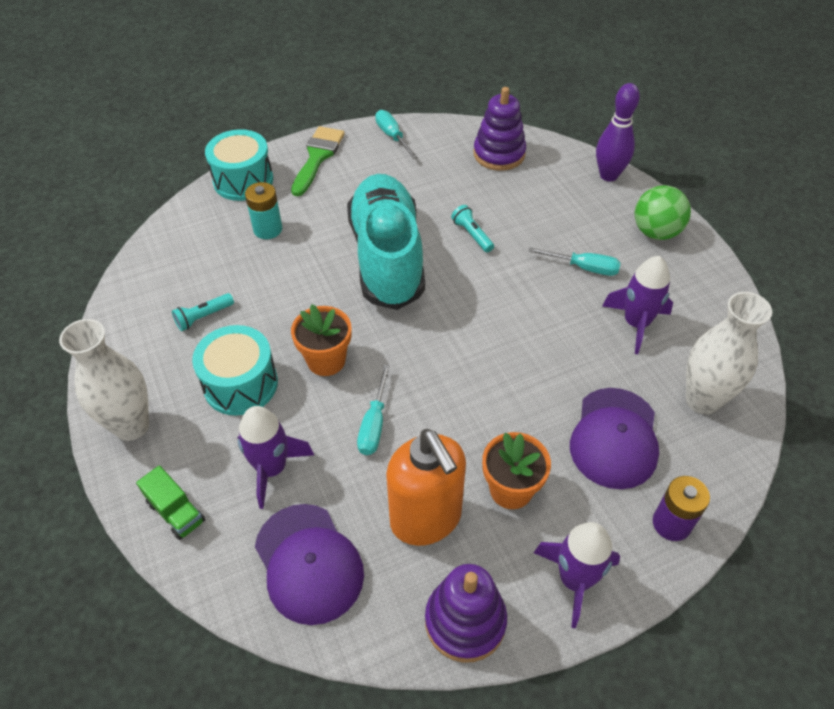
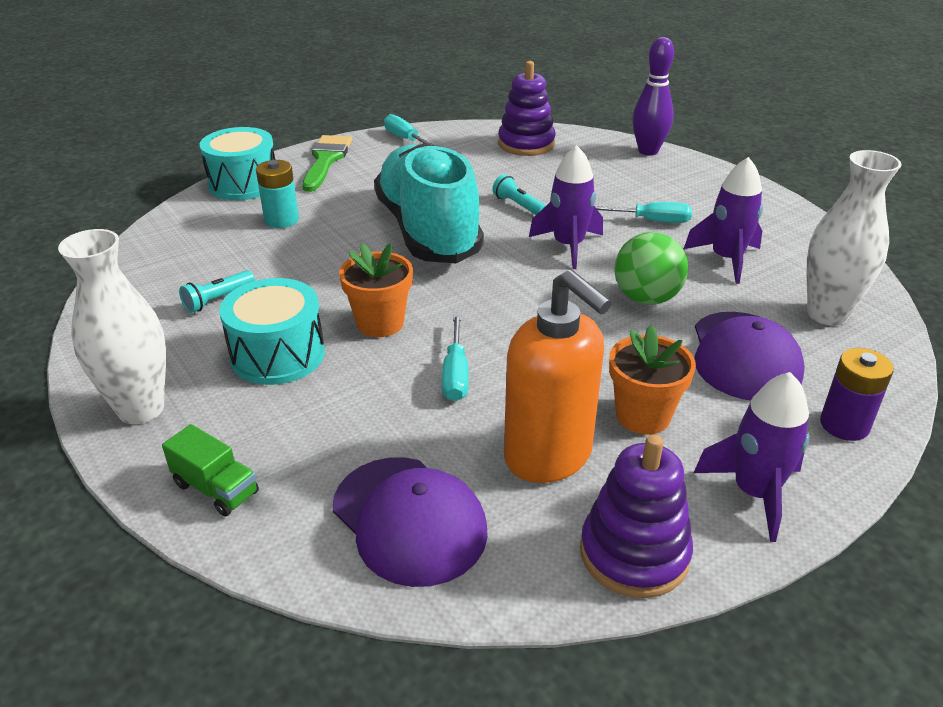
camera: 10 degrees left, 15 degrees down
(272, 468) = (336, 430): purple rocket -> purple rocket (568, 246)
(656, 232) = (715, 188): green ball -> green ball (646, 298)

